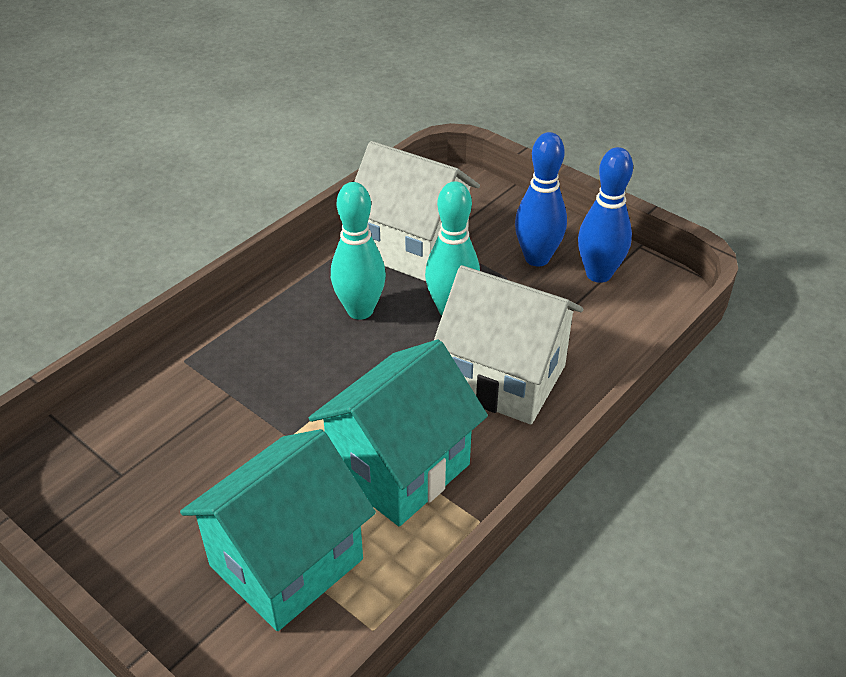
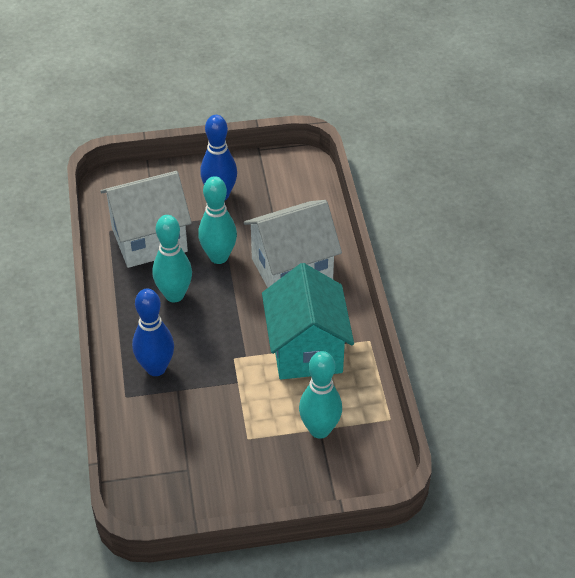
camera: 50 degrees left, 5 degrees up
(286, 562) = (319, 430): turquoise house -> turquoise bowling pin
(598, 274) = (260, 180): blue bowling pin -> blue bowling pin (156, 368)

